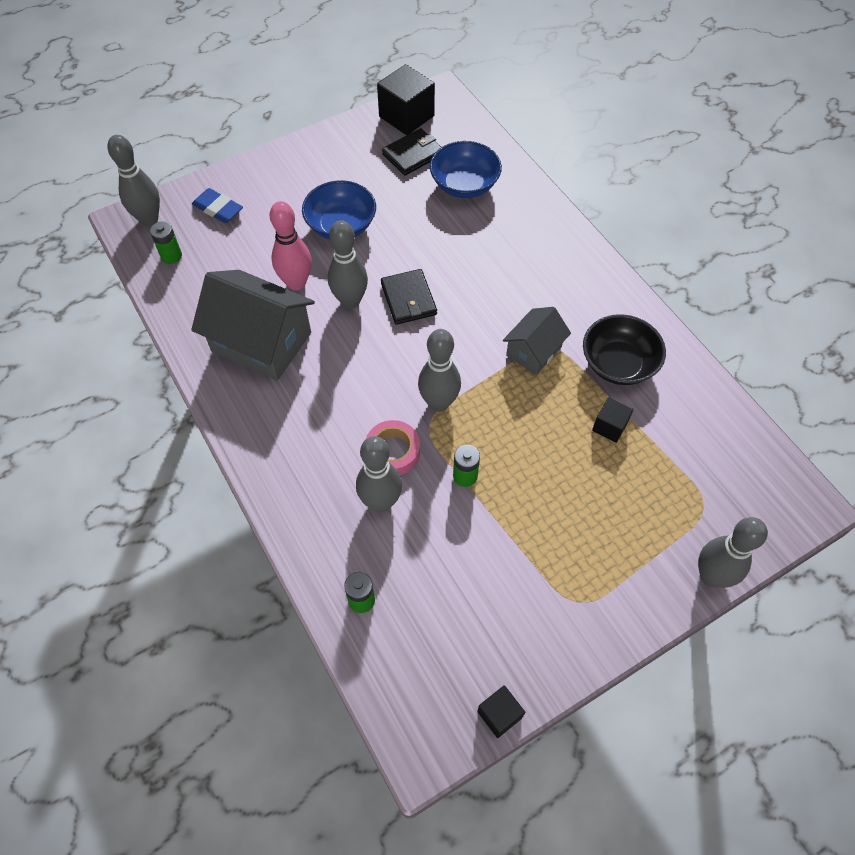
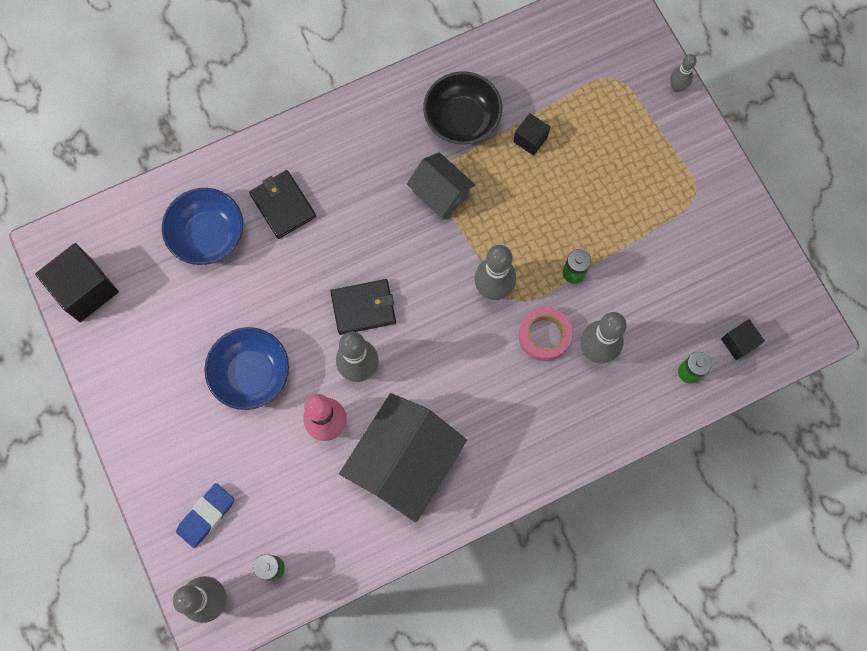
camera: 85 degrees left, 15 degrees up
(413, 154) = (151, 287): black wallet -> black wallet (283, 205)
(499, 714) = (786, 268): black cube -> black cube (738, 343)
(711, 576) = (677, 87): grey bowling pin -> grey bowling pin, size x0.56

